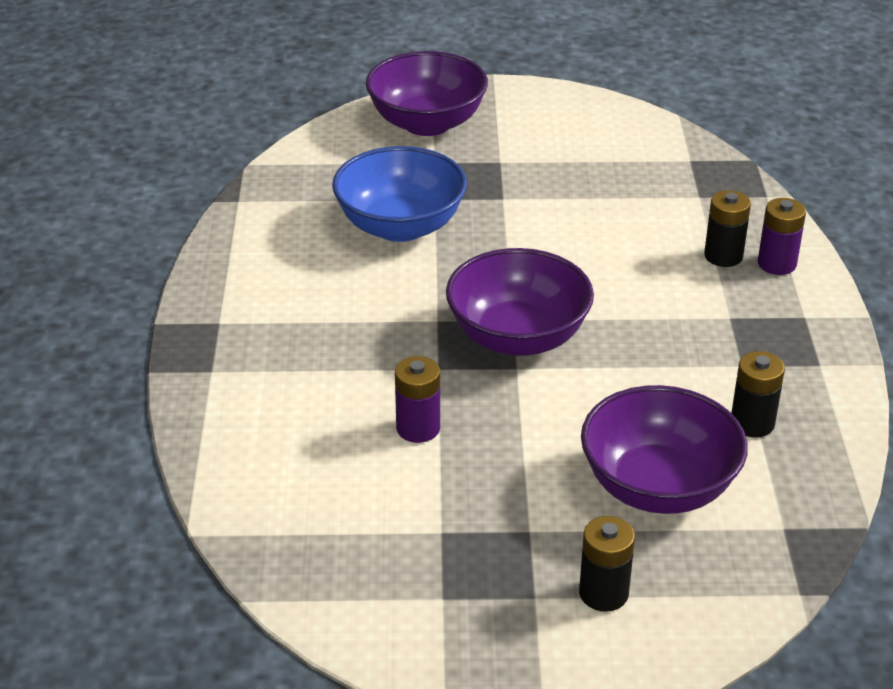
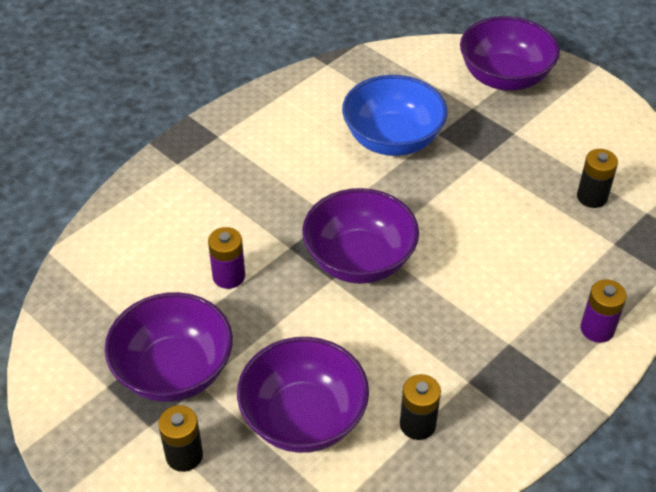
camera: 45 degrees right, 10 degrees up
(488, 537) = (174, 371): none -> purple bowl
(723, 256) = (567, 297): black battery -> black battery (592, 197)

